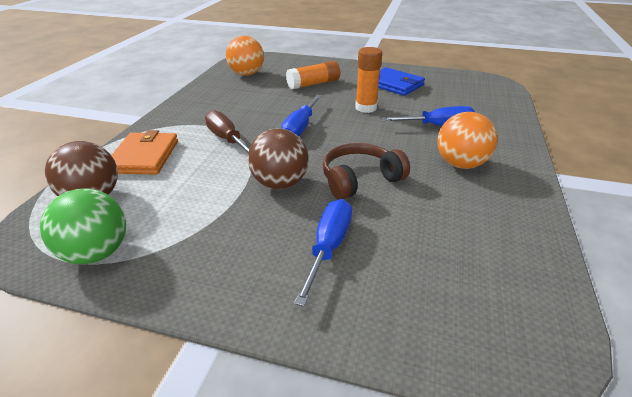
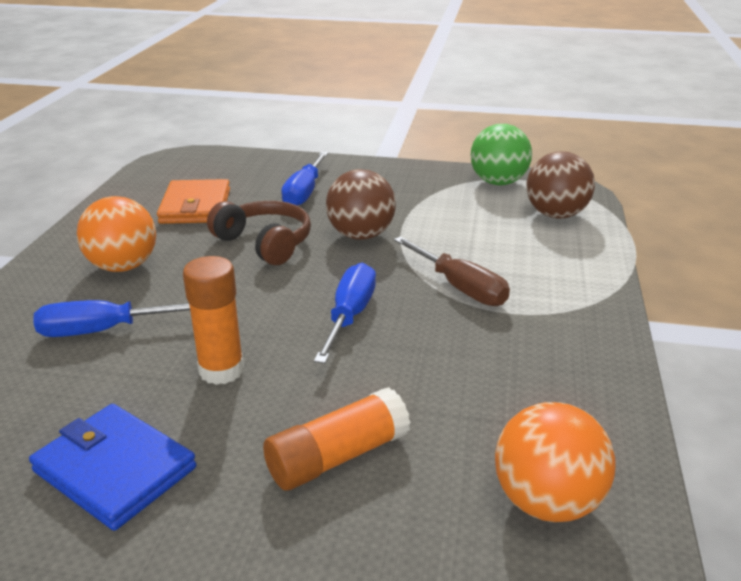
camera: 175 degrees right, 5 degrees down
(144, 156) = (554, 257): orange wallet -> orange wallet (195, 206)
(360, 180) = (265, 243): brown headphones -> brown headphones turned 105 degrees counterclockwise

